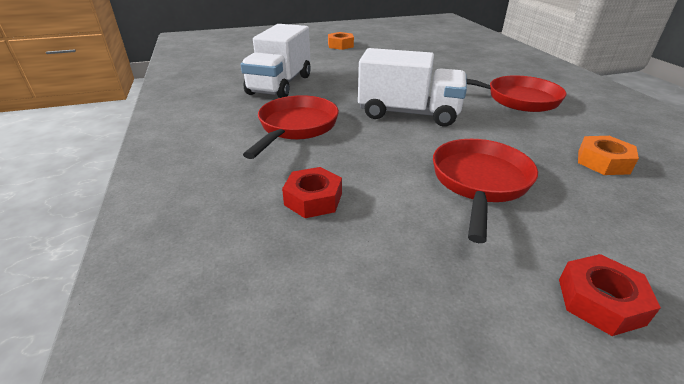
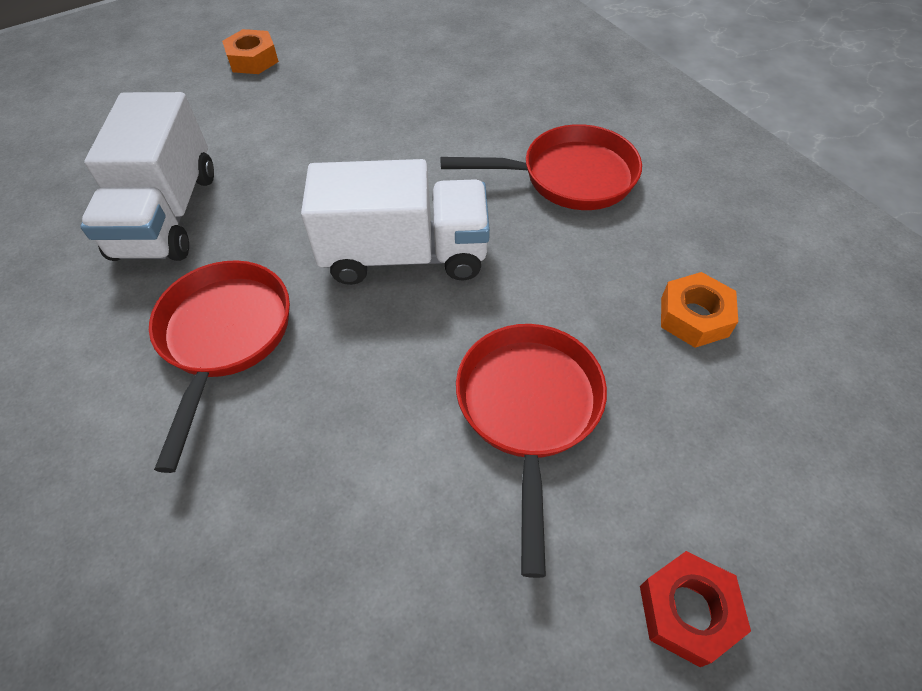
camera: 15 degrees left, 20 degrees up
(313, 199) = (291, 516): red nut -> none

